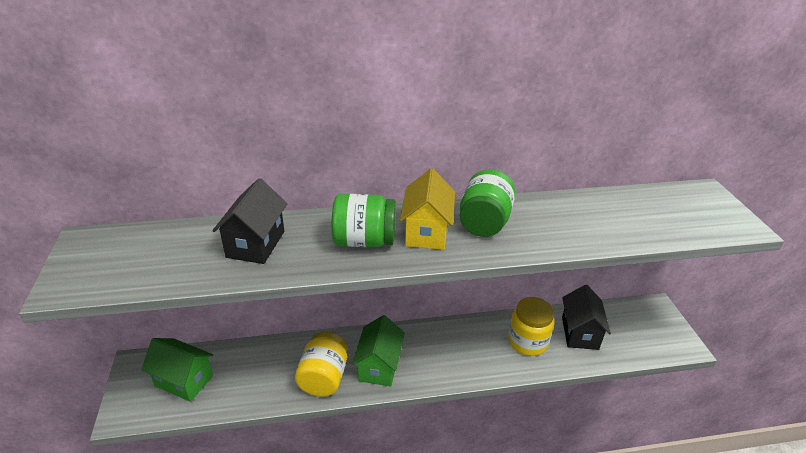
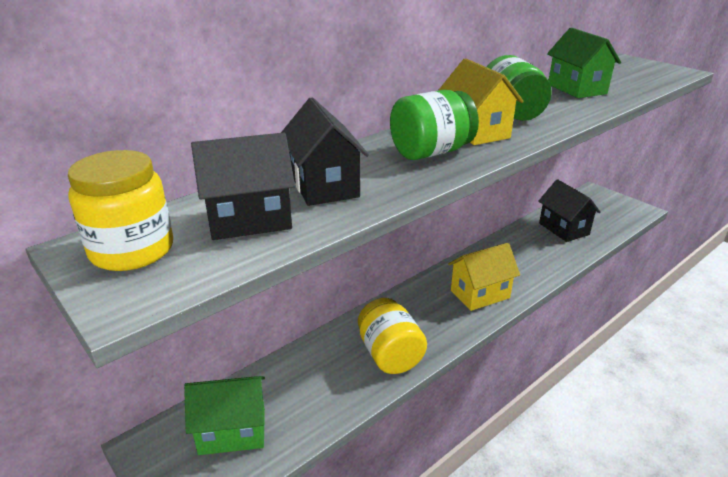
camera: 30 degrees left, 5 degrees down
(182, 255) = (249, 220): none -> black house
(379, 366) = (433, 321): green house -> green house (576, 89)
(438, 361) = (480, 294): none -> yellow house
(527, 341) = (533, 250): yellow jar -> yellow jar (132, 250)

